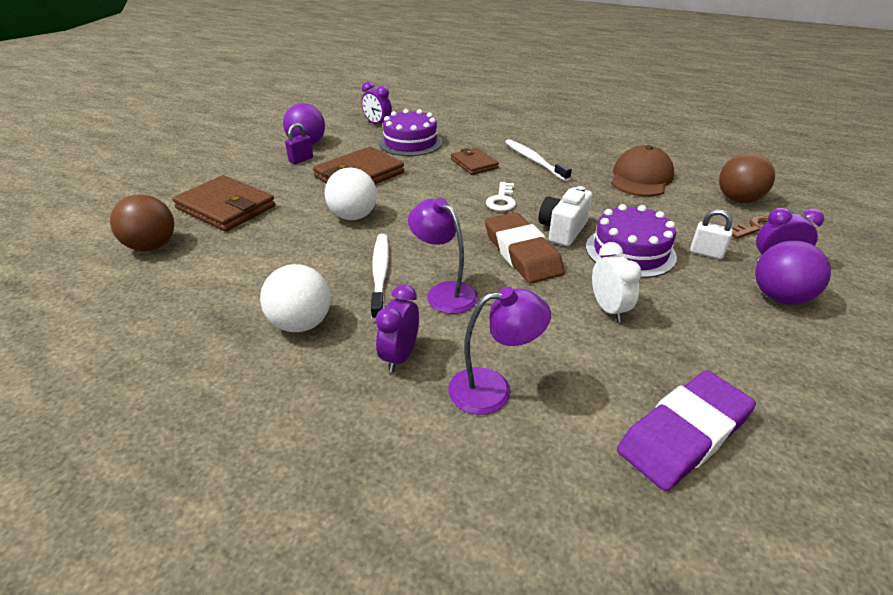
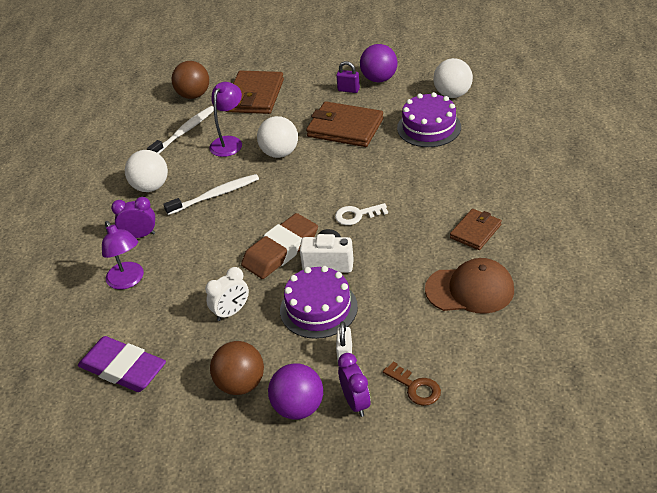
camera: 70 degrees right, 5 degrees up
(377, 124) = (452, 94): purple clock -> white ball
(444, 292) = (210, 230): purple lamp -> purple lamp (229, 142)
(474, 164) = (415, 177): brown wallet -> brown wallet (475, 231)
(534, 160) = (452, 210): white toothbrush -> white toothbrush (184, 132)
(738, 200) = (471, 368): brown ball -> brown ball (240, 384)

